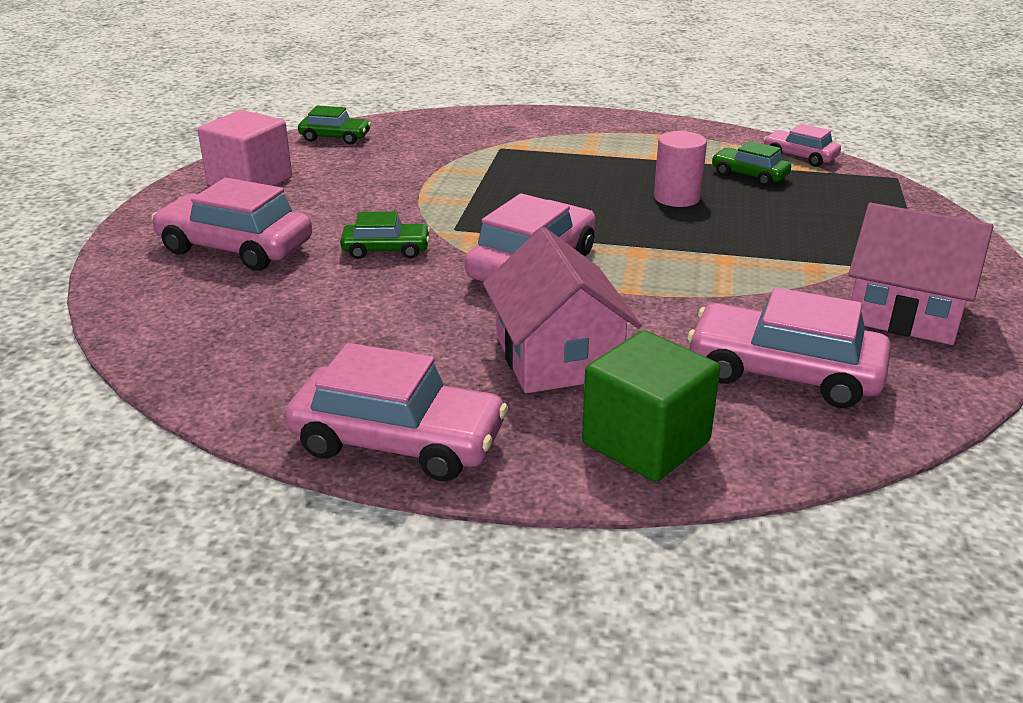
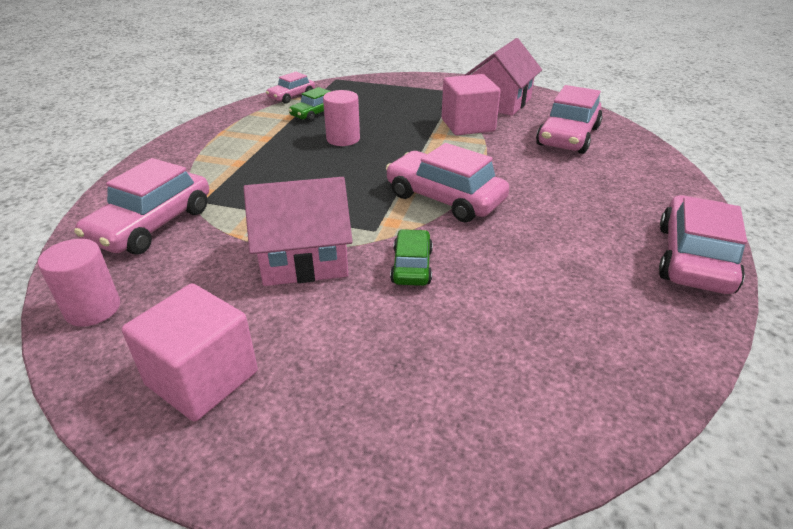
camera: 85 degrees left, 5 degrees up
(235, 248) = (395, 372): pink car -> pink car (152, 225)
(335, 137) = (93, 309): green car -> pink cylinder
(557, 357) = (571, 197): pink house -> pink house (304, 258)
(646, 442) = (650, 178): green cube -> none
(777, 281) = (468, 125): none -> pink cube

